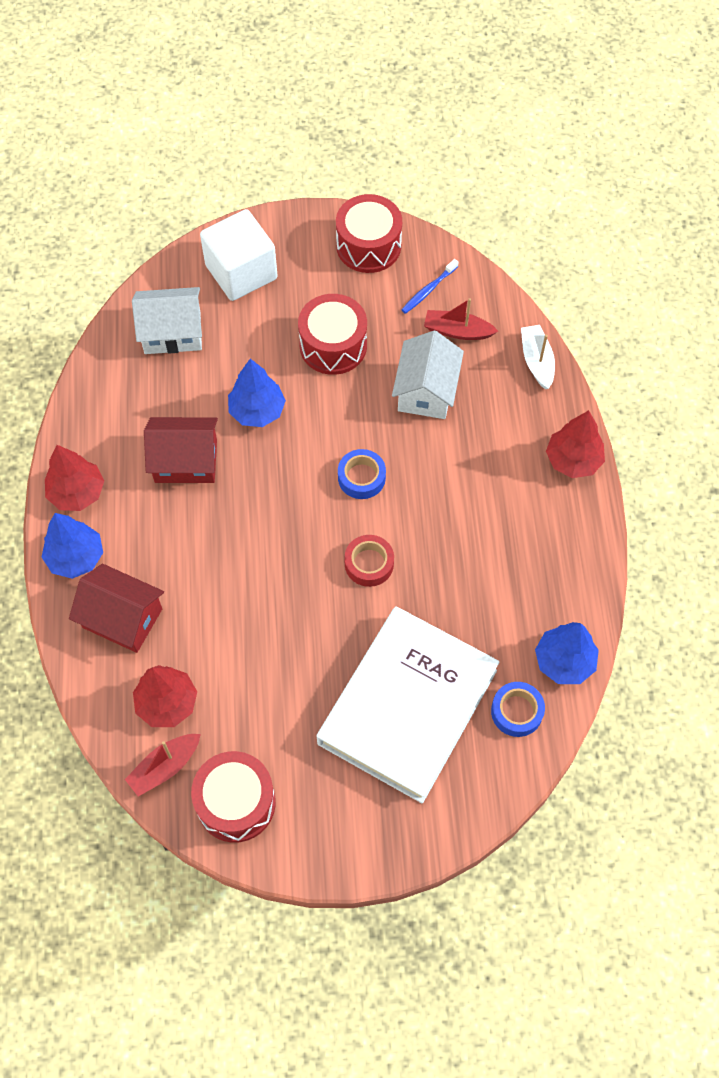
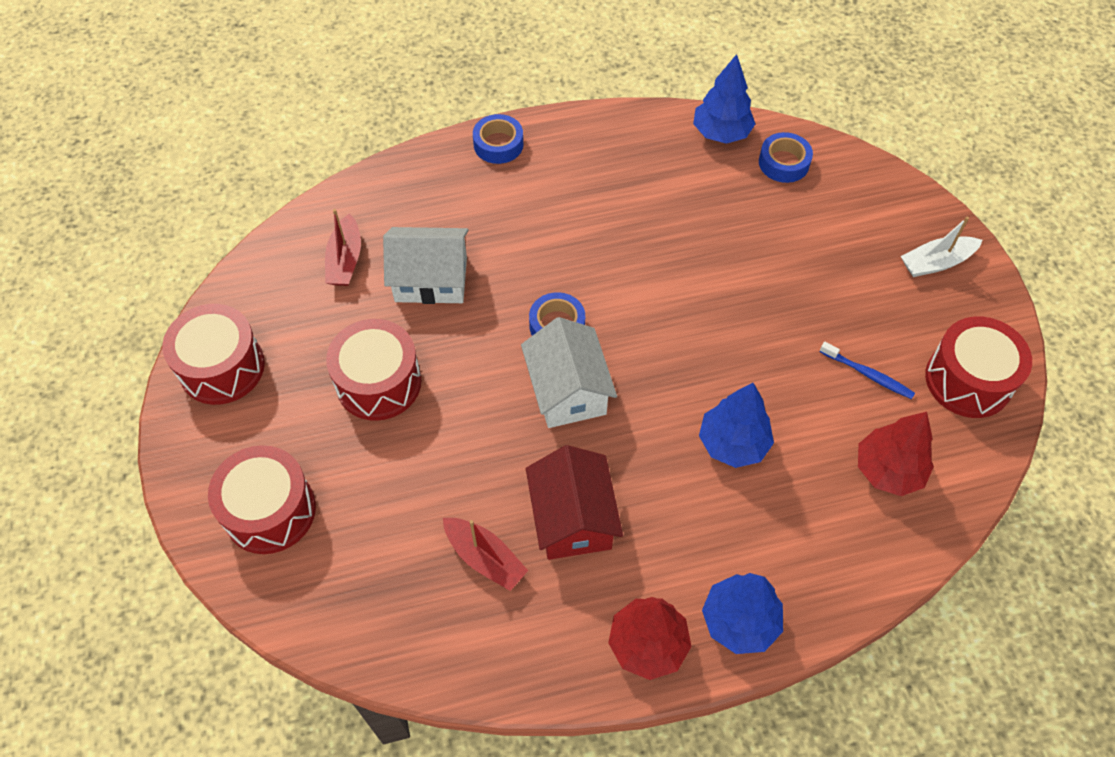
camera: 100 degrees left, 5 degrees down
(122, 618) = (803, 544): red house -> none
(165, 767) = (959, 456): red boat -> red boat (485, 558)
(172, 332) = (377, 579): white house -> white house (568, 390)
(241, 272) = (270, 511): white cube -> red drum
(257, 411) = (486, 450): blue tree -> blue tree (733, 443)
(369, 564) = (662, 303): red tape -> none
(407, 707) = (810, 248): white book -> none
(428, 290) = (288, 295): blue toothbrush -> blue toothbrush (868, 374)
(536, 361) = (379, 185): white boat -> white boat (936, 263)
(573, 460) = (498, 144): red tree -> blue tape

